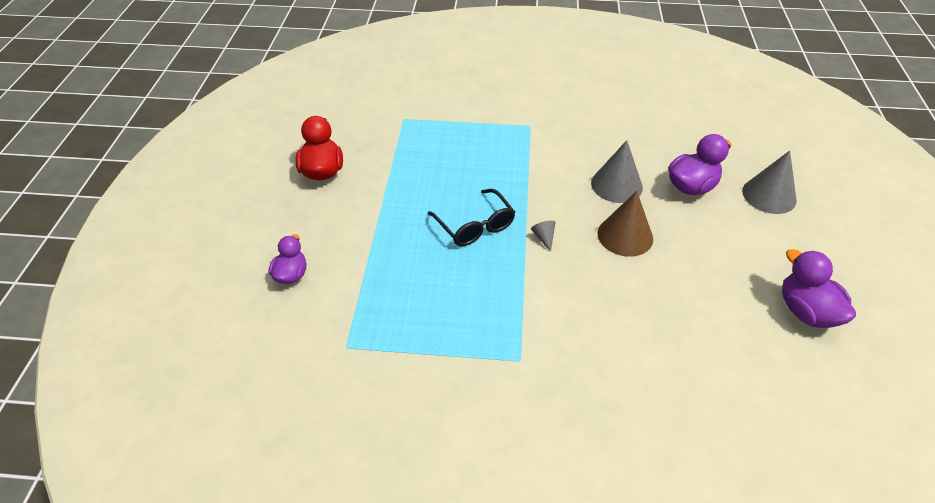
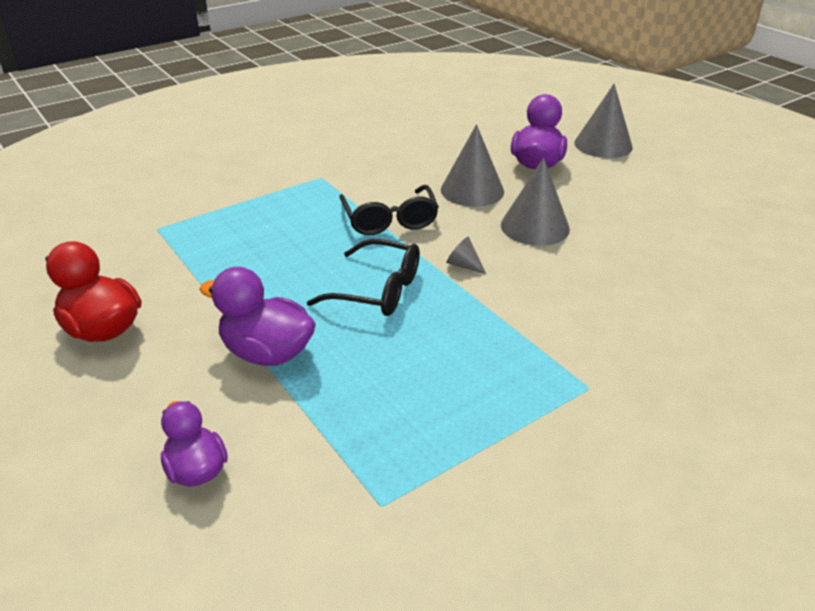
camera: 40 degrees left, 10 degrees down
(536, 180) = (390, 220): none -> black glasses
(625, 236) = (535, 226): brown cone -> grey cone
(806, 312) = (742, 212): purple duck -> purple duck (267, 353)

